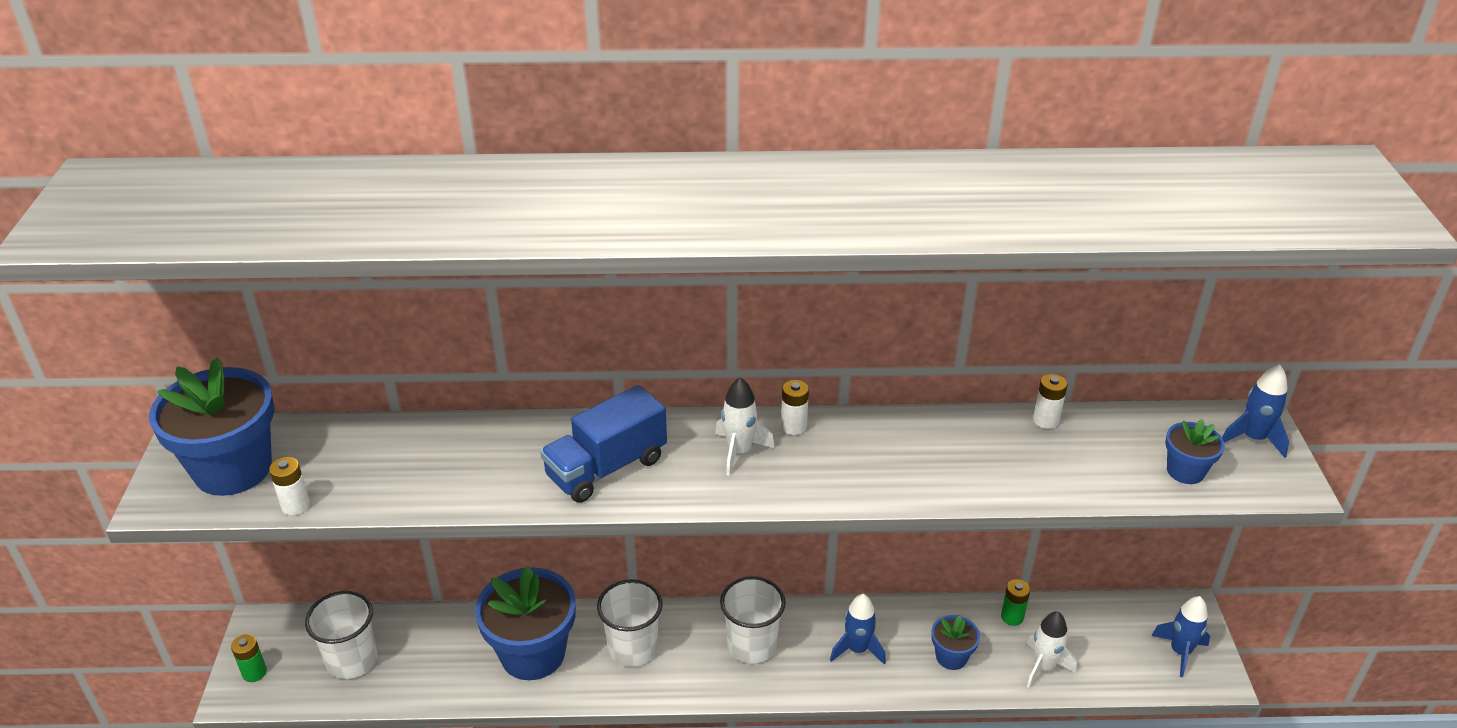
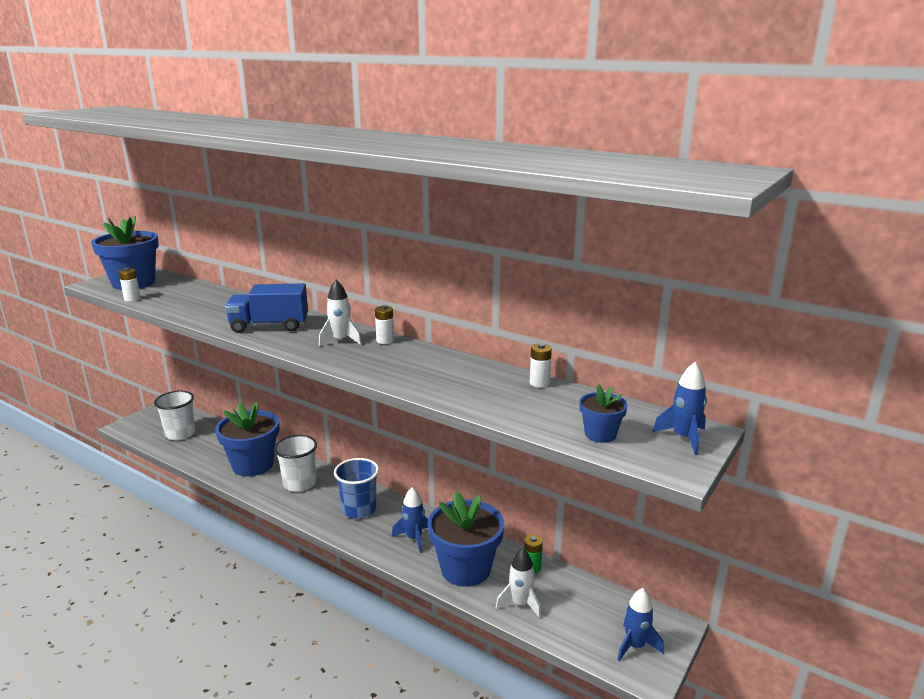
camera: 35 degrees right, 15 degrees down
(254, 672) = (141, 422): green battery -> none
(752, 645) = (359, 509): white cup -> blue cup
(951, 657) = (465, 569): blue flower pot -> blue flower pot, size x2.05

